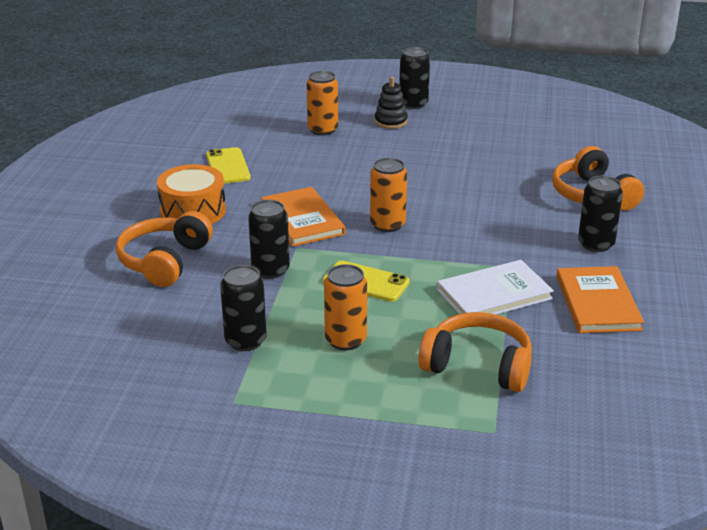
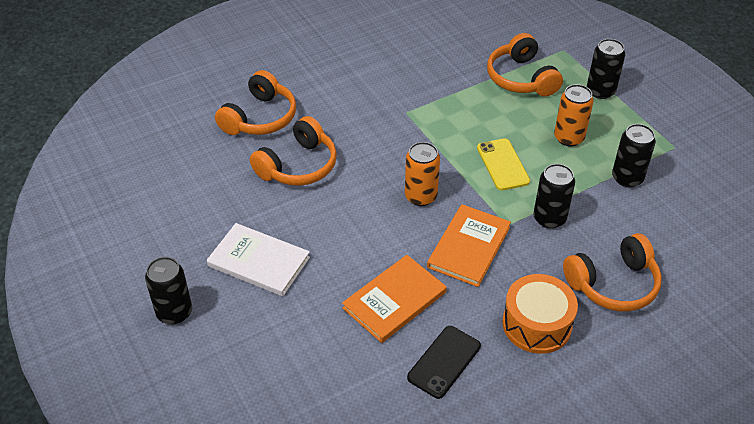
camera: 130 degrees left, 15 degrees up
(227, 166) = (444, 362): yellow phone -> black phone
(323, 130) = (300, 344): orange can -> none
(391, 121) = (233, 304): black stacking toy -> none
(494, 294) = (445, 104): white book -> white book (259, 262)
(502, 189) = (298, 166): none -> orange headphones
(596, 244) = (333, 89): black can -> black can (600, 91)
(597, 303) = (404, 62): orange book -> orange book (394, 300)

